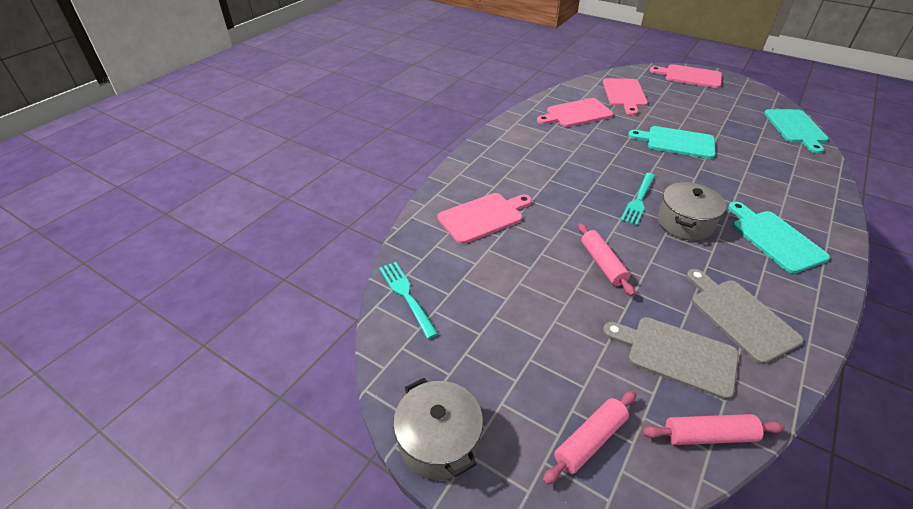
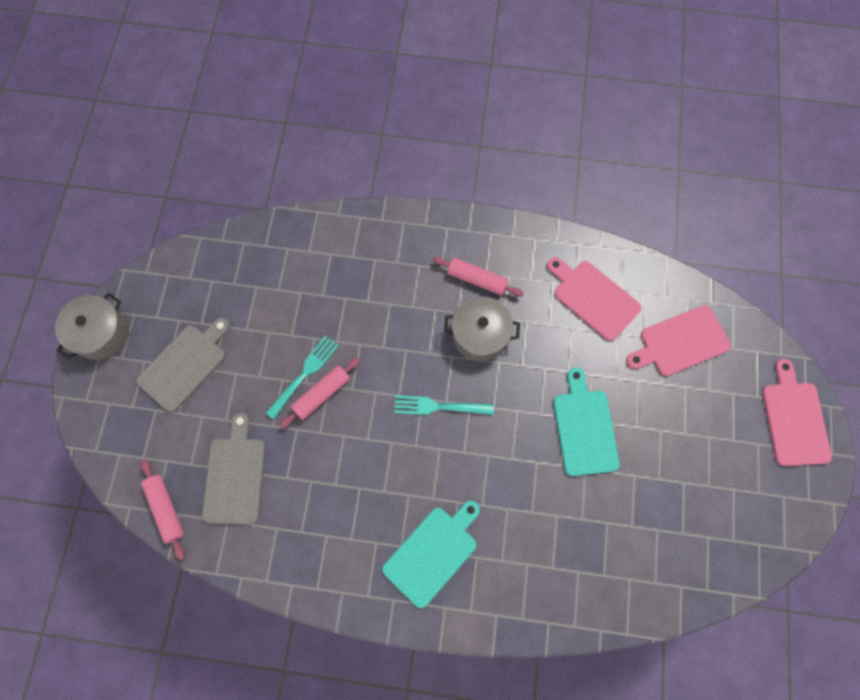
camera: 65 degrees right, 30 degrees up
(406, 296) = (219, 254): turquoise fork -> turquoise fork (304, 374)
(483, 217) = (344, 271): pink cutting board -> none
(589, 440) = (134, 428): pink rolling pin -> pink rolling pin (477, 279)
(684, 223) = (419, 459): grey pot -> grey pot (480, 334)
(739, 316) = (300, 523): grey cutting board -> grey cutting board (185, 364)
(796, 128) = (707, 577): turquoise cutting board -> none

